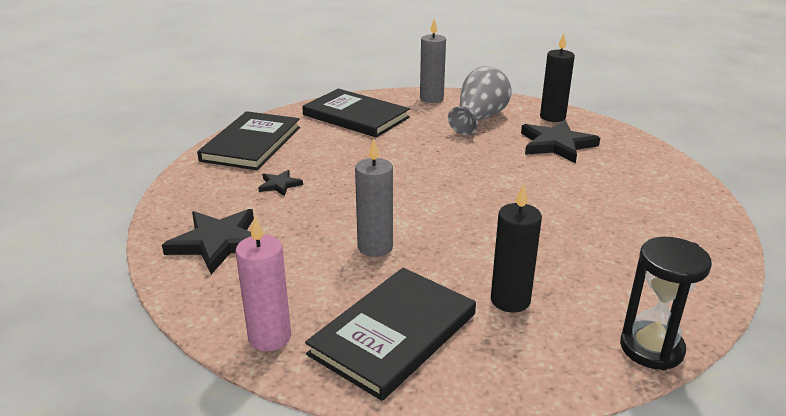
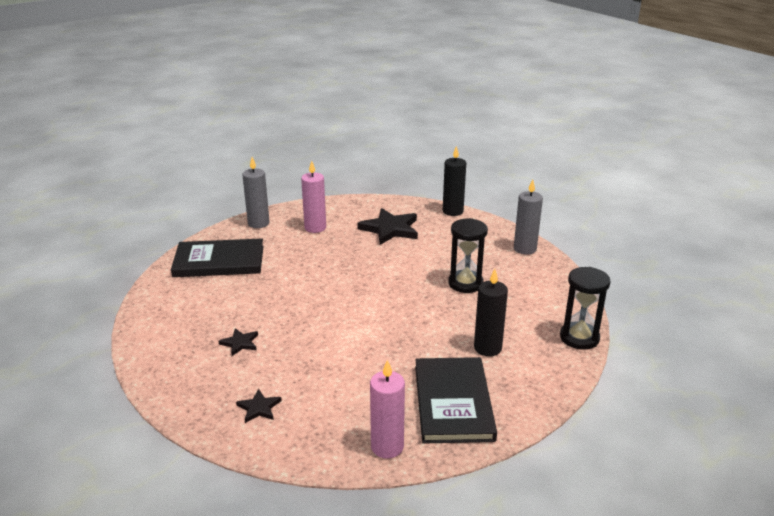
camera: 40 degrees left, 0 degrees up
(218, 243) = (259, 408): black star -> black star, size x0.50
(251, 144) = (165, 320): black book -> none
(375, 247) = (371, 355): grey candle -> grey candle (525, 249)
(479, 118) = (315, 228): grey vase -> pink candle
(552, 117) = (363, 208): black candle -> black candle (453, 211)
(574, 225) = (465, 283): none -> black hourglass

